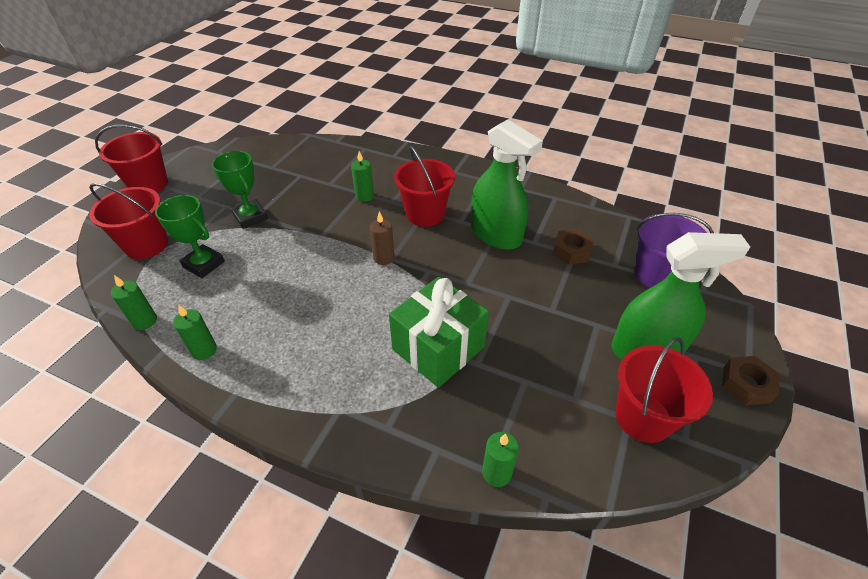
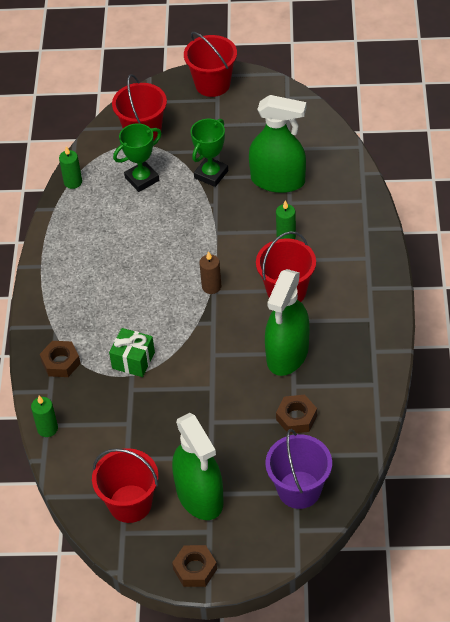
camera: 70 degrees right, 5 degrees up
(204, 264) = (142, 179): green trophy -> green trophy turned 45 degrees clockwise
(204, 350) = (65, 229): green candle -> none
(299, 182) = (278, 180): none -> green spray bottle
(399, 421) = (61, 362): none -> brown nut
(438, 348) = (133, 360): green gift -> green gift, size x0.60

